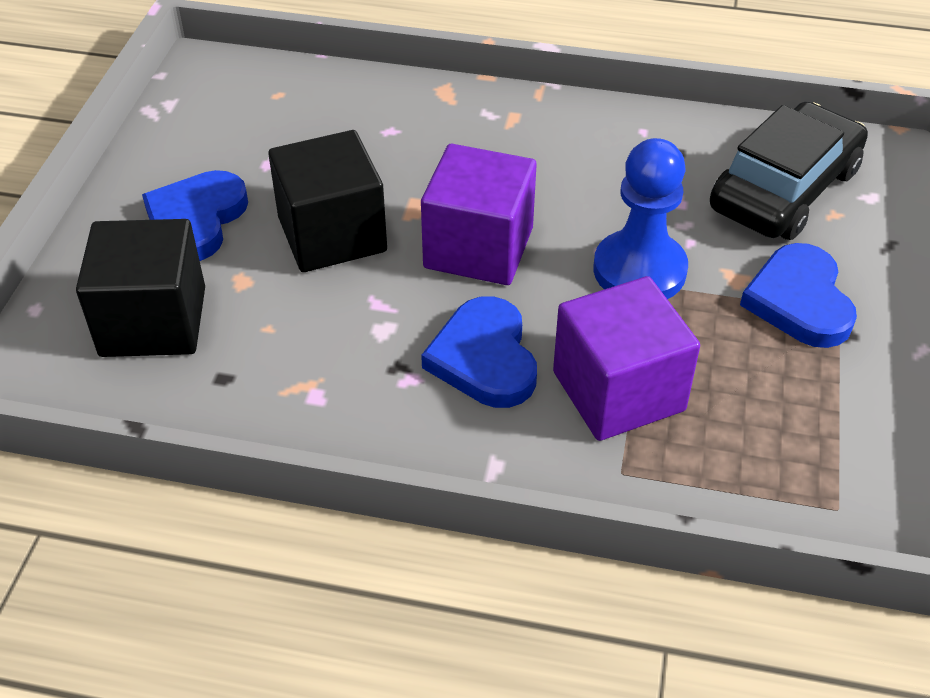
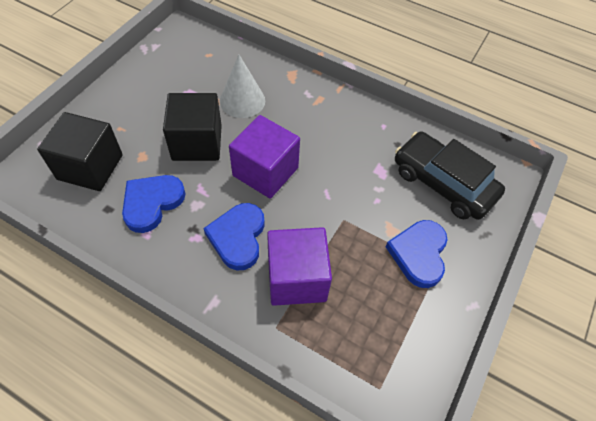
camera: 15 degrees right, 10 degrees up
(196, 220) = (136, 116): blue heart -> blue heart (152, 203)
(378, 151) = (242, 100): none -> white cone
(639, 270) = (342, 209): blue pawn -> none
(784, 189) = (443, 183): black car -> black car turned 105 degrees counterclockwise

